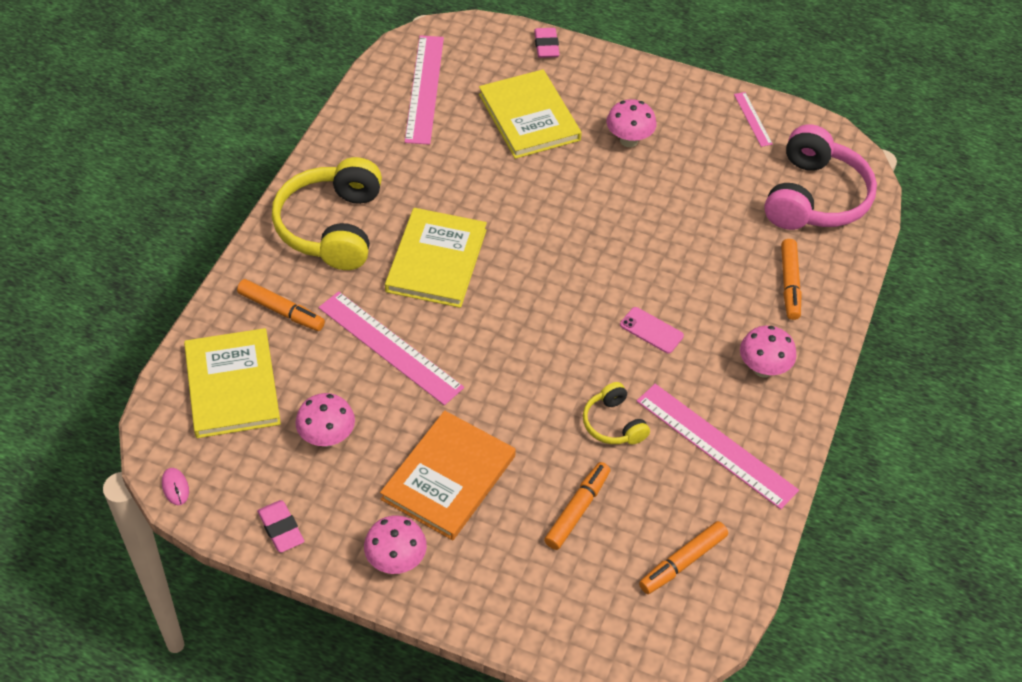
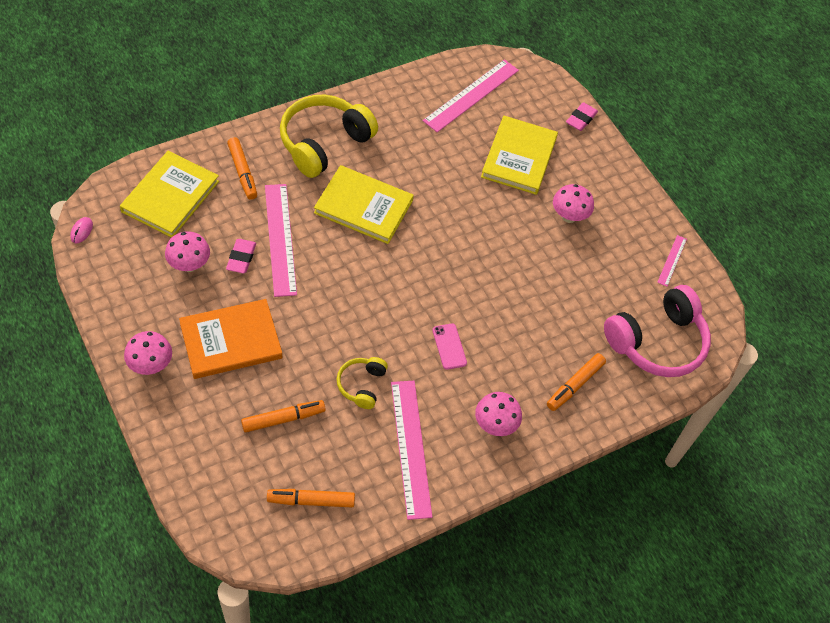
camera: 35 degrees right, 5 degrees up
(281, 529) = (110, 297): pink eraser -> pink eraser (241, 258)
(436, 260) = (363, 207): yellow book -> yellow book turned 60 degrees clockwise

